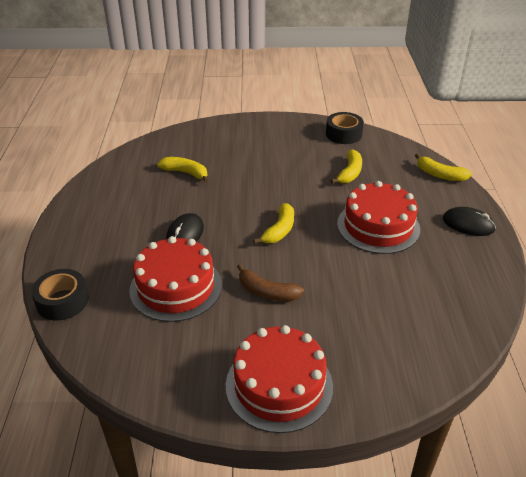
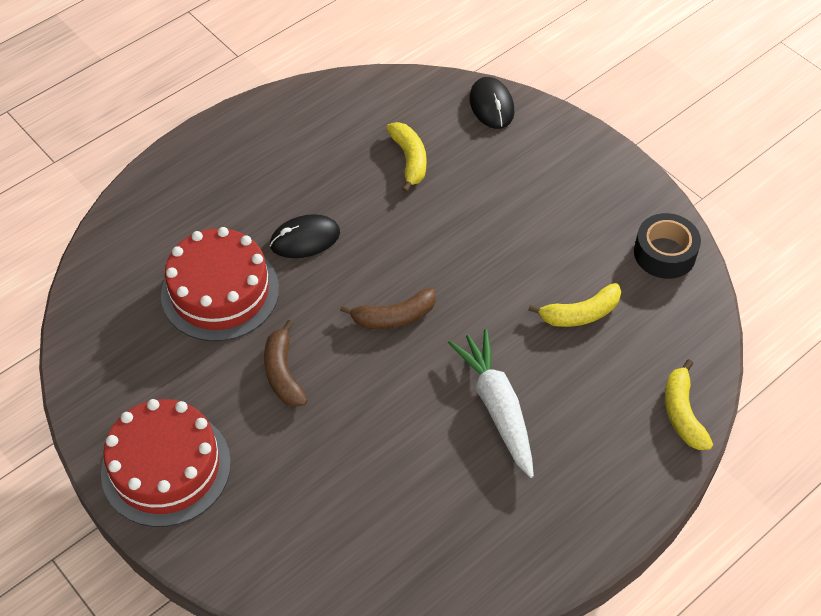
camera: 50 degrees right, 15 degrees up
(62, 301) = (123, 221): black tape -> none
(279, 230) = (394, 317): yellow banana -> brown banana
(378, 226) = (497, 407): red cake -> white carrot
(468, 224) = (598, 501): black mouse -> black mouse (491, 105)

